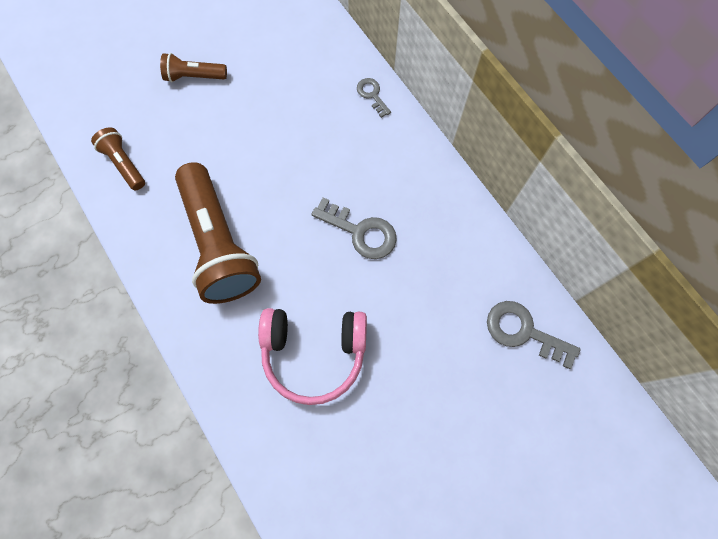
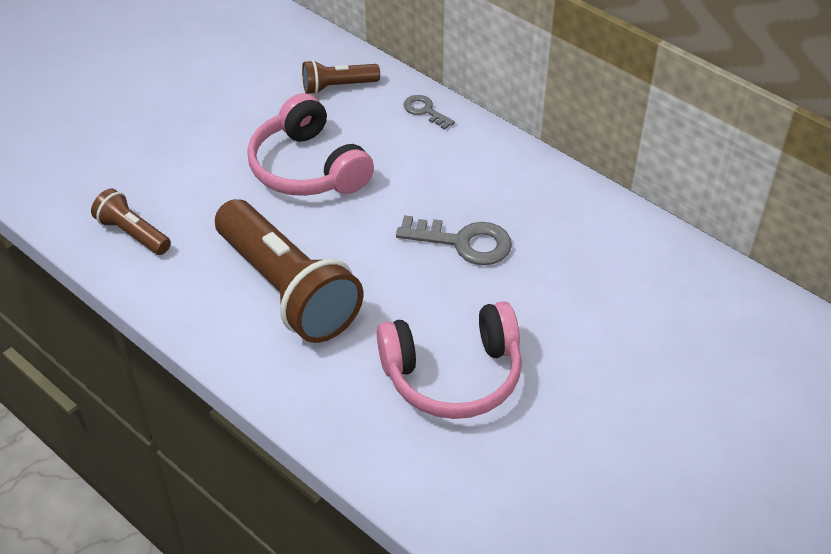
camera: 15 degrees left, 25 degrees down
(194, 76) = (195, 132): brown flashlight -> brown flashlight (338, 86)
(267, 131) = (308, 168): none -> pink headphones
(523, 332) = (702, 299): grey key -> none

